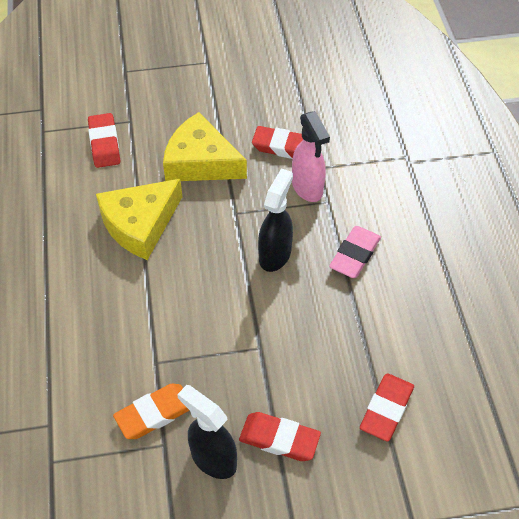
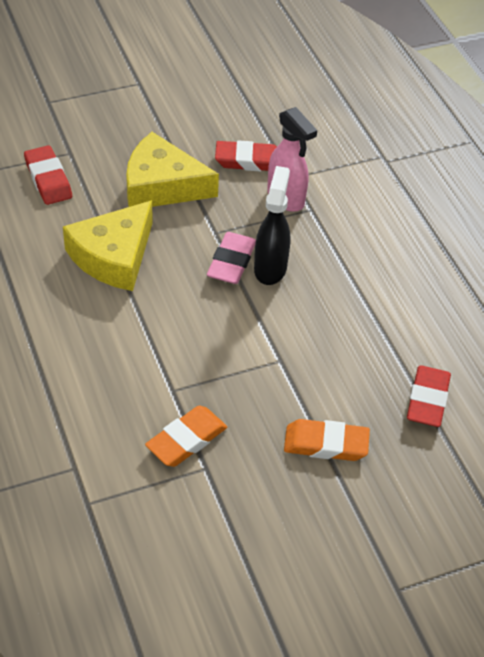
camera: 15 degrees left, 5 degrees down
(213, 459) = (262, 473): black spray bottle -> none
(279, 439) = (326, 444): red eraser -> orange eraser
(354, 255) = (354, 258): pink eraser -> pink eraser (231, 262)

